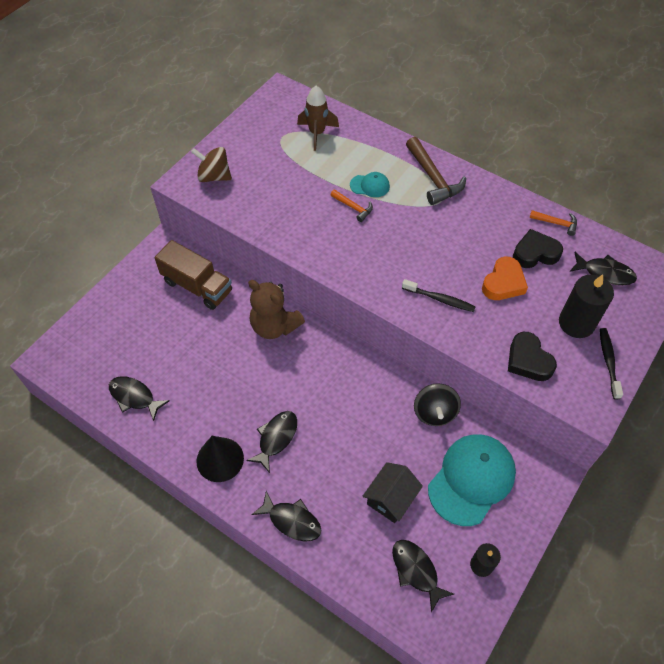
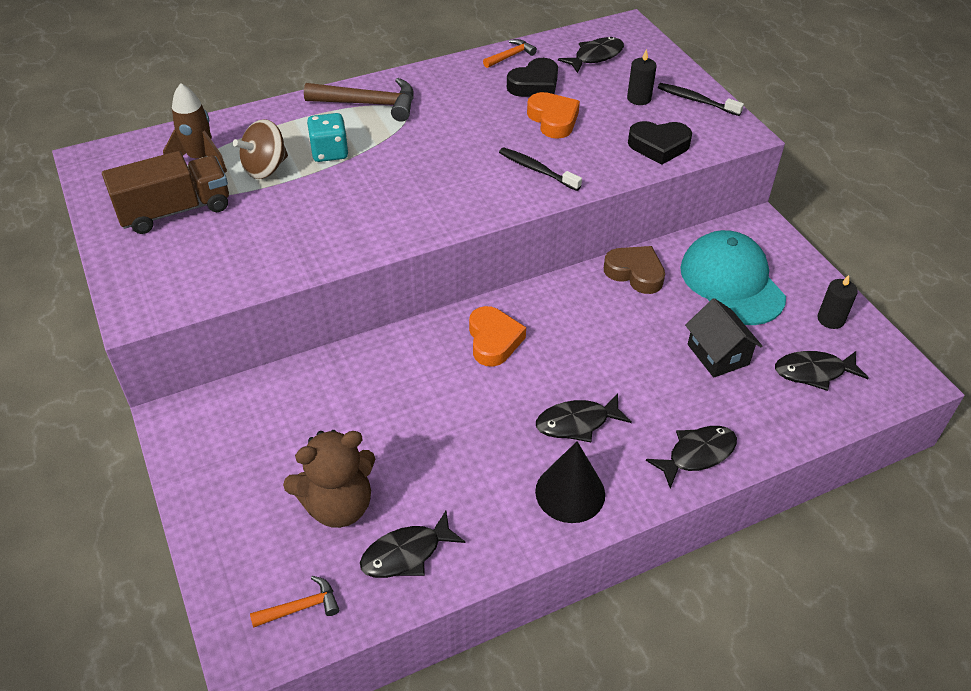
camera: 60 degrees left, 10 degrees down
(197, 286) = (282, 409): brown truck -> brown truck (175, 211)
(214, 176) = (164, 276): brown spinning top -> brown spinning top (265, 168)
(274, 326) = (414, 357): brown teddy bear -> brown teddy bear (338, 505)
(276, 438) = (577, 423): black fish -> black fish turned 75 degrees counterclockwise
(315, 360) = (493, 340): none -> orange heart
(353, 208) = (348, 178): orange hammer -> orange hammer (301, 607)
(370, 186) = (329, 152): turquoise cap -> turquoise dice
(434, 412) = (635, 273): black spinning top -> brown heart
(440, 299) = (537, 170): black toothbrush -> black toothbrush turned 105 degrees counterclockwise
(535, 253) = (534, 84): black heart -> black heart turned 150 degrees counterclockwise
(576, 323) = (639, 98): black candle -> black candle, size x0.59

